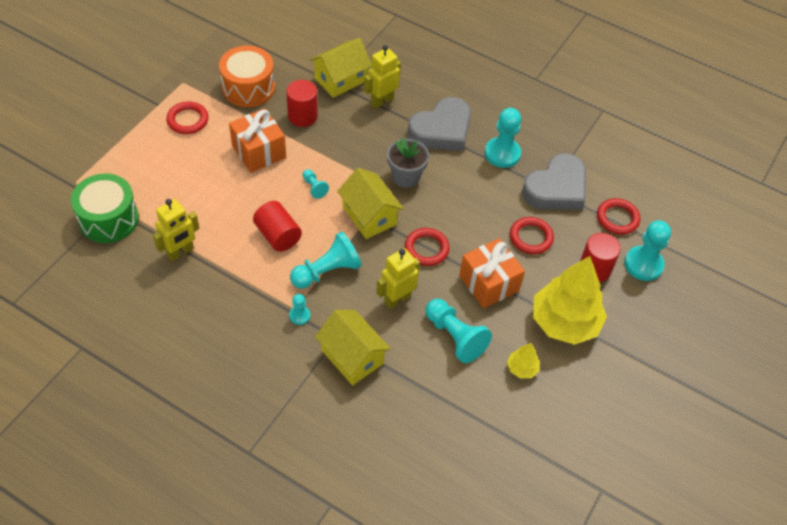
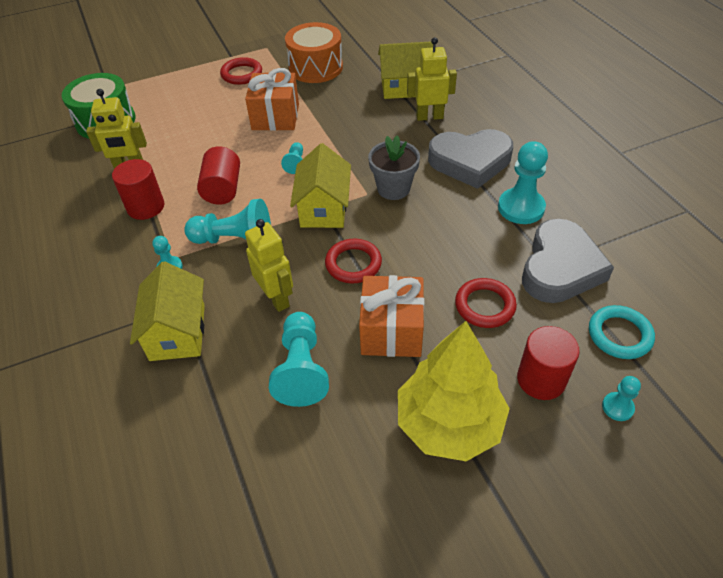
camera: 40 degrees right, 5 degrees down
(302, 116) = (341, 103): red cylinder -> red cylinder (146, 207)
(397, 299) = (276, 298): yellow robot -> yellow robot turned 60 degrees clockwise
(522, 368) = (347, 449): yellow tree -> none
(556, 188) = (560, 268): grey heart -> grey heart turned 60 degrees counterclockwise
(617, 218) = (619, 335): red ring -> turquoise ring
(643, 264) = (617, 407): turquoise pawn -> turquoise pawn, size x0.51

